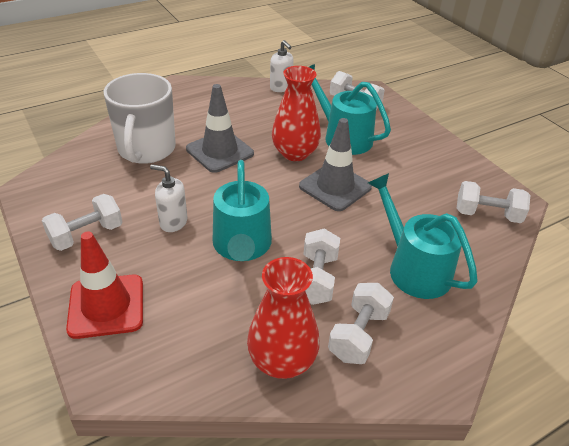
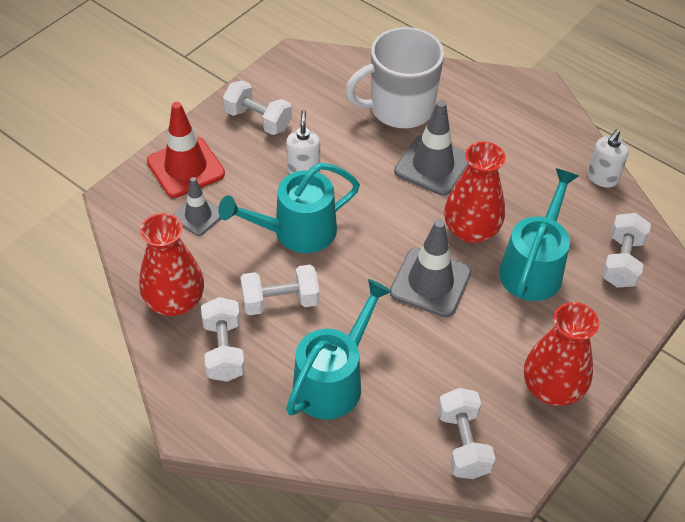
camera: 70 degrees right, 10 degrees up
(179, 312) = (198, 216): none -> grey traffic cone
(358, 335) = (224, 350): white dumbbell -> white dumbbell turned 75 degrees clockwise
(448, 161) = (552, 388): none -> red vase

